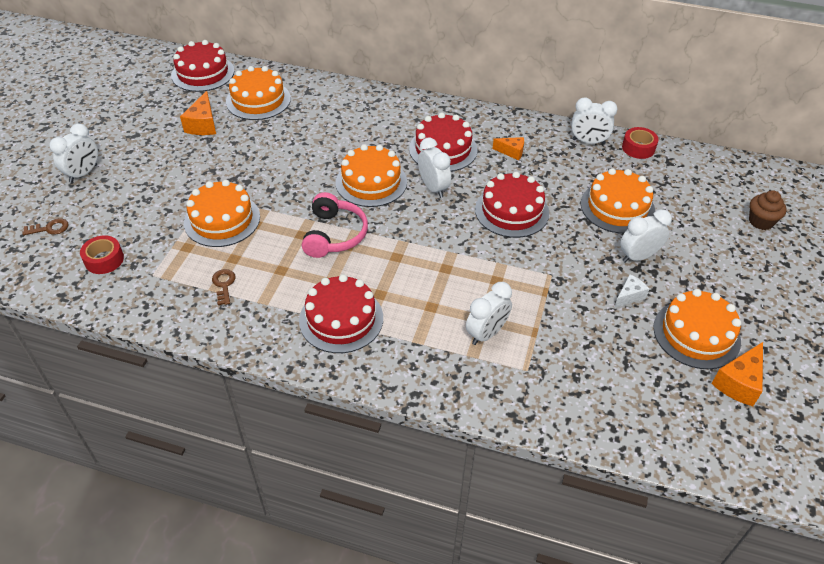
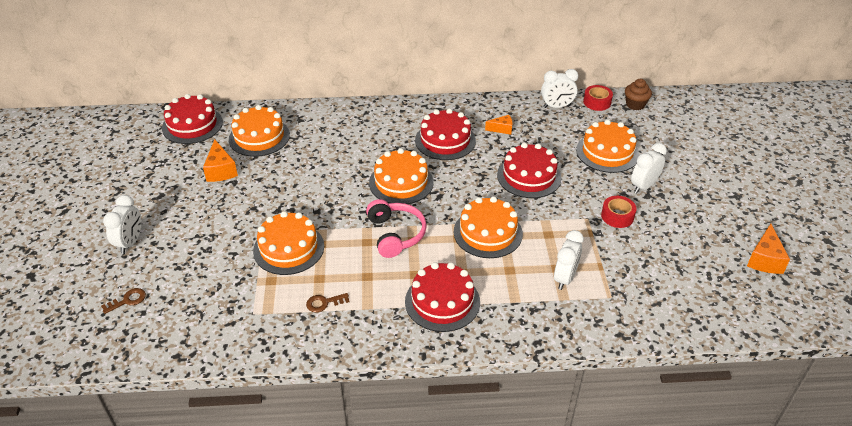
camera: 20 degrees left, 5 degrees down
(104, 260) = (199, 313): red tape -> red tape (617, 216)
(224, 285) = (324, 303): brown key -> brown key turned 75 degrees counterclockwise
(433, 188) = (456, 174): white clock -> none
(629, 296) = (654, 218): white cheese -> none
(696, 334) = (716, 232): orange cake -> orange cake (488, 233)
(760, 221) = (714, 136): brown cupcake -> brown cupcake (635, 105)

